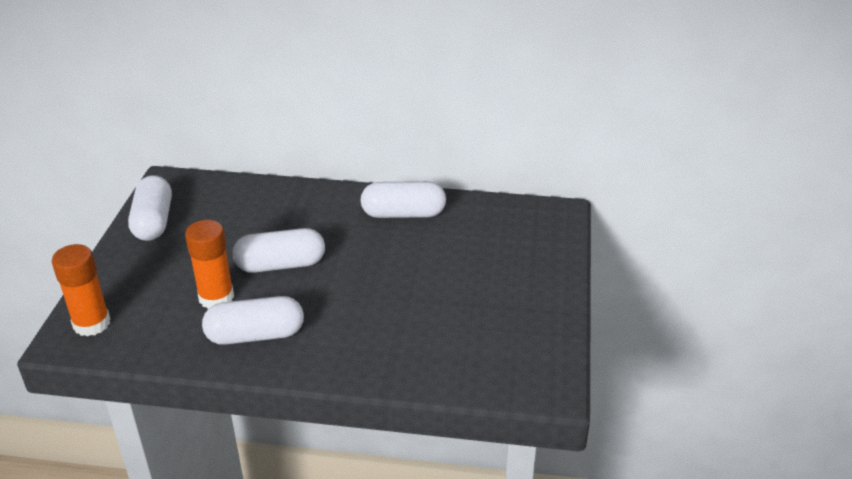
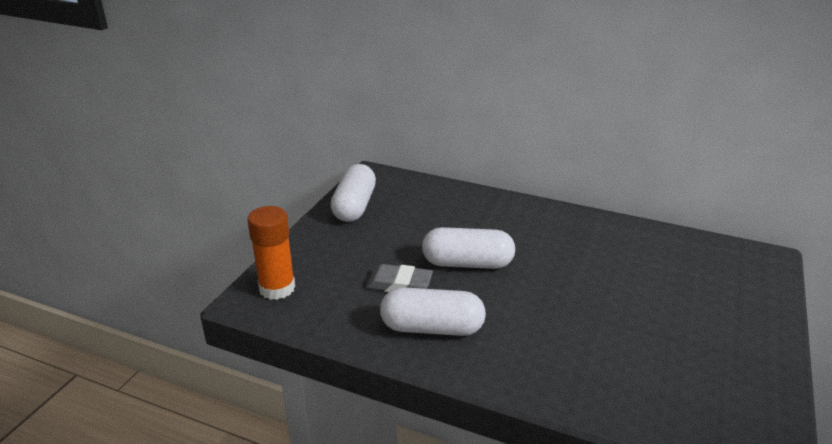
camera: 15 degrees right, 5 degrees down
(216, 297) = (399, 284): orange glue stick -> grey eraser
(403, 214) = (596, 234): white capsule -> none

